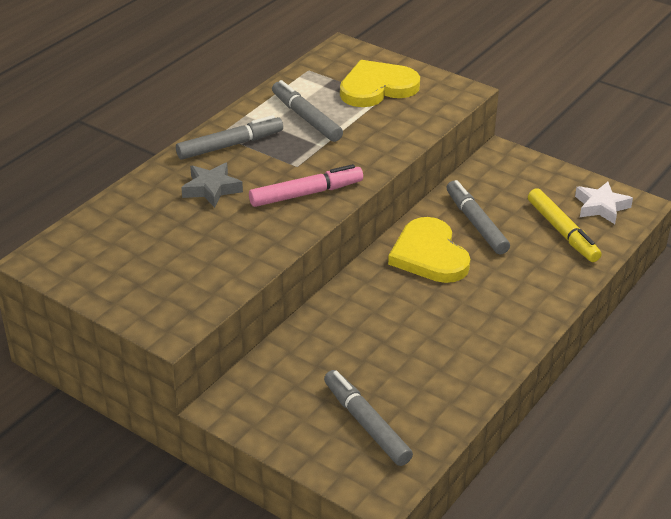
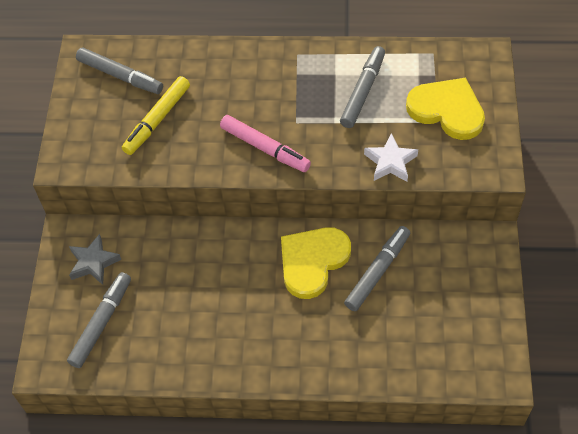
camera: 60 degrees right, 20 degrees up
(211, 189) = (227, 91): grey star -> grey star (93, 262)
(230, 145) = (288, 69): grey marker -> grey marker (120, 76)
(562, 232) = (416, 338): yellow marker -> yellow marker (157, 120)
(601, 207) = (475, 350): white star -> white star (390, 162)

